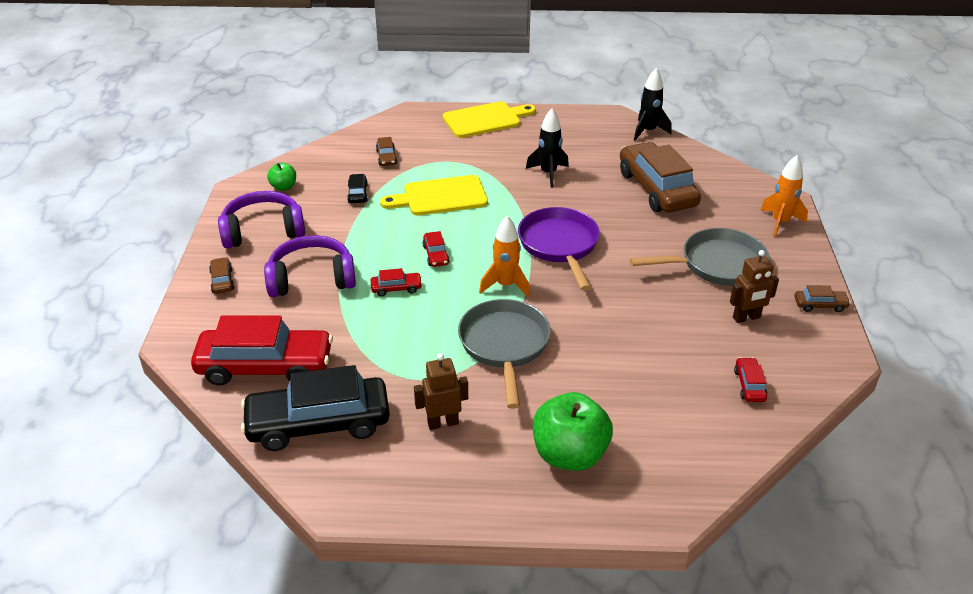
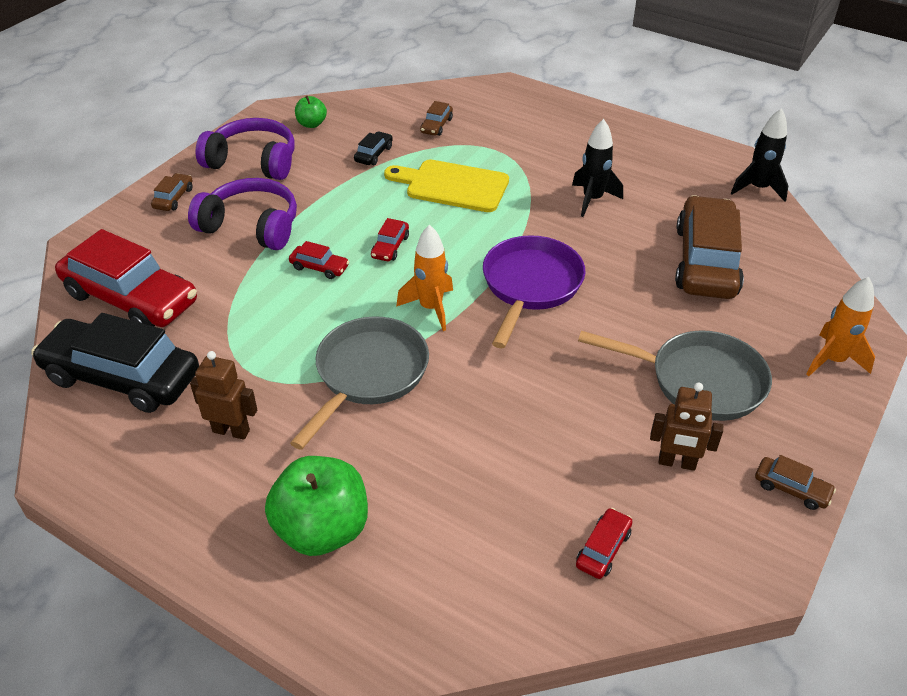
camera: 30 degrees right, 5 degrees up
(485, 120) = (577, 117): yellow cutting board -> none

